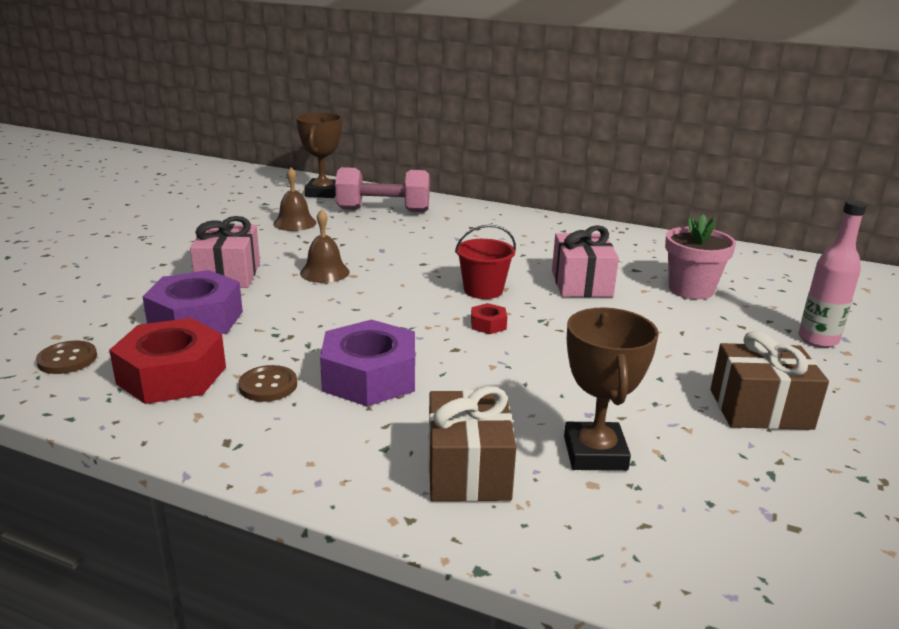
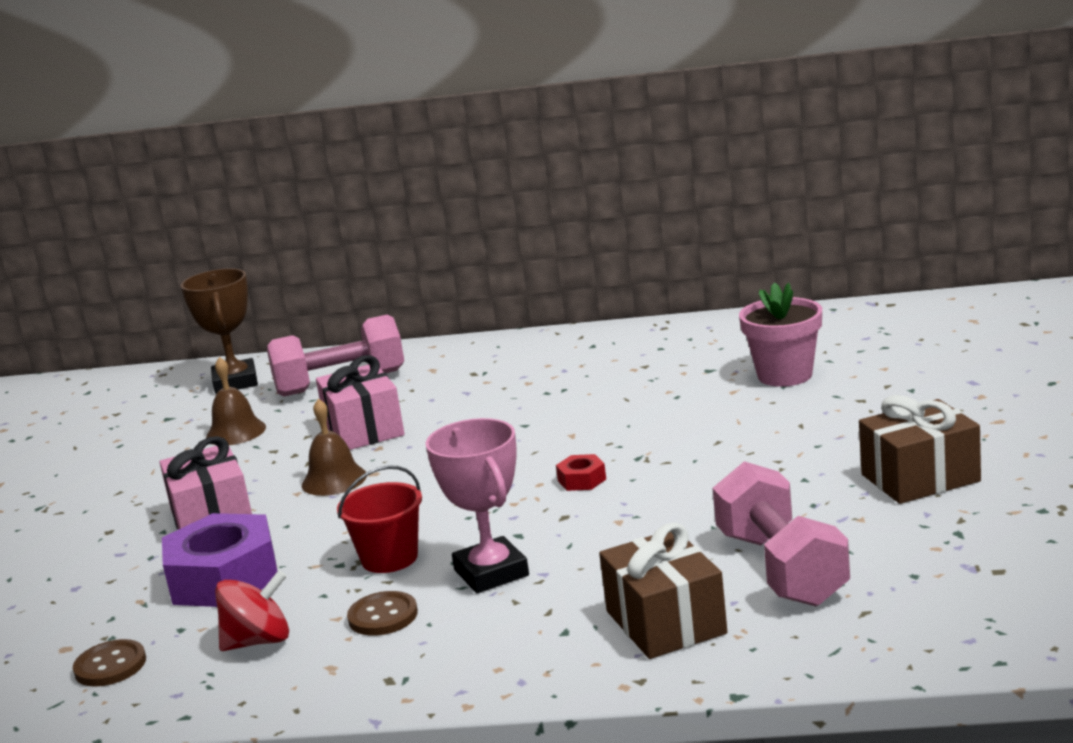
camera: 15 degrees left, 5 degrees down
(172, 375) = (258, 641): red nut -> red spinning top
(370, 377) = (491, 573): purple nut -> pink trophy
(483, 290) = (547, 444): red bucket -> red bucket (389, 558)
(581, 283) = (657, 404): pink gift -> pink gift (364, 430)
(595, 453) = (781, 568): brown trophy -> pink dumbbell
(818, 340) = (946, 391): pink bottle -> none

